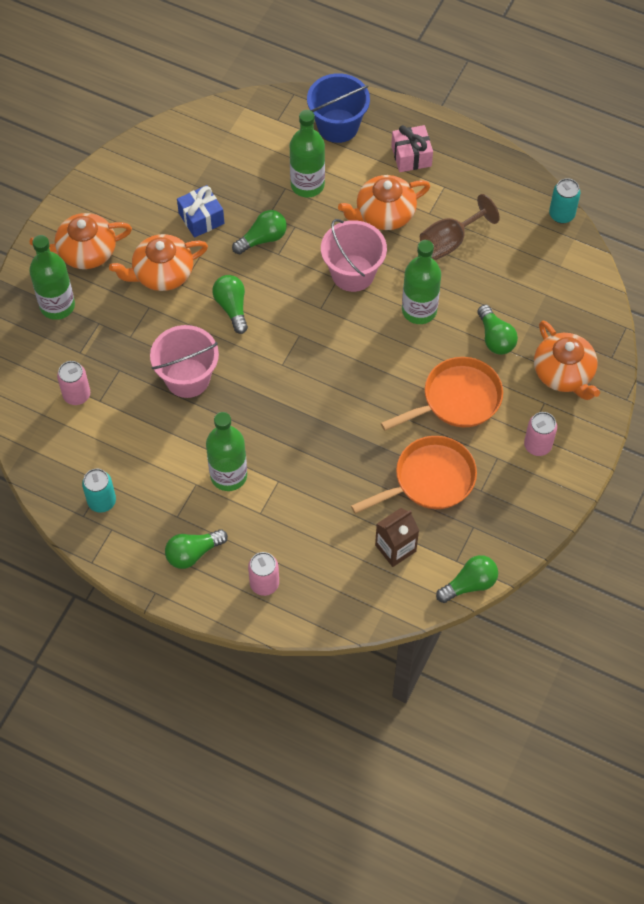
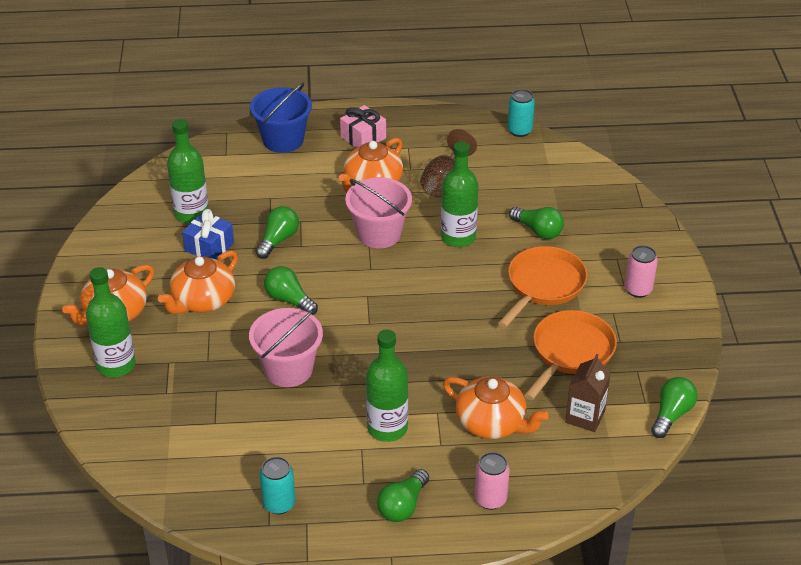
camera: 30 degrees left, 20 degrees down
(77, 395) = (188, 428): pink can -> none
(307, 185) = (288, 188): green bottle -> green bottle (191, 214)
(564, 373) = (615, 232): orange teapot -> orange teapot (492, 423)

